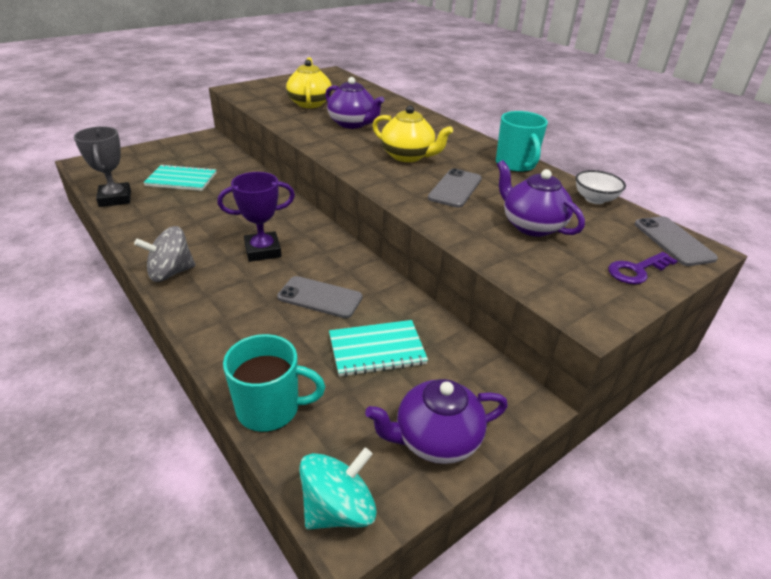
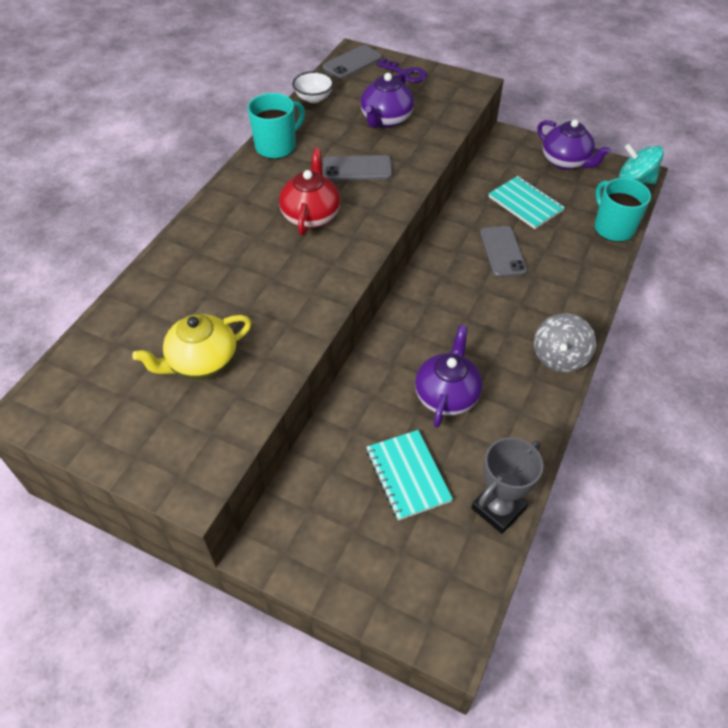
camera: 115 degrees left, 15 degrees up
(170, 272) = (559, 357): grey spinning top -> grey spinning top turned 75 degrees clockwise
(263, 250) = (477, 315): purple trophy -> none
(352, 124) = (251, 289): purple teapot -> purple teapot (446, 395)
(408, 156) = (311, 215): yellow teapot -> red teapot

